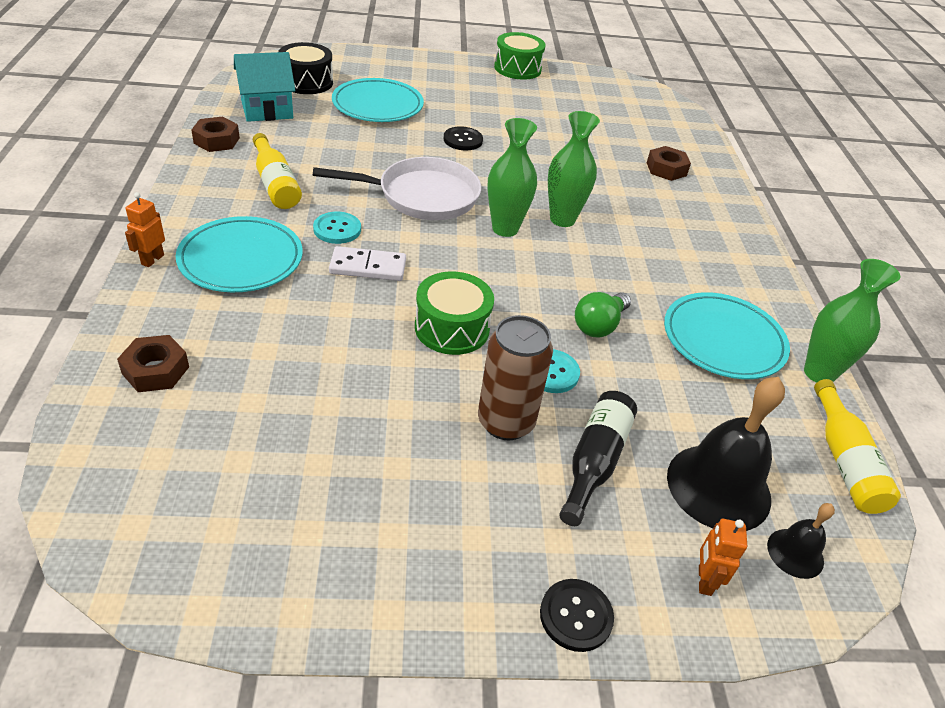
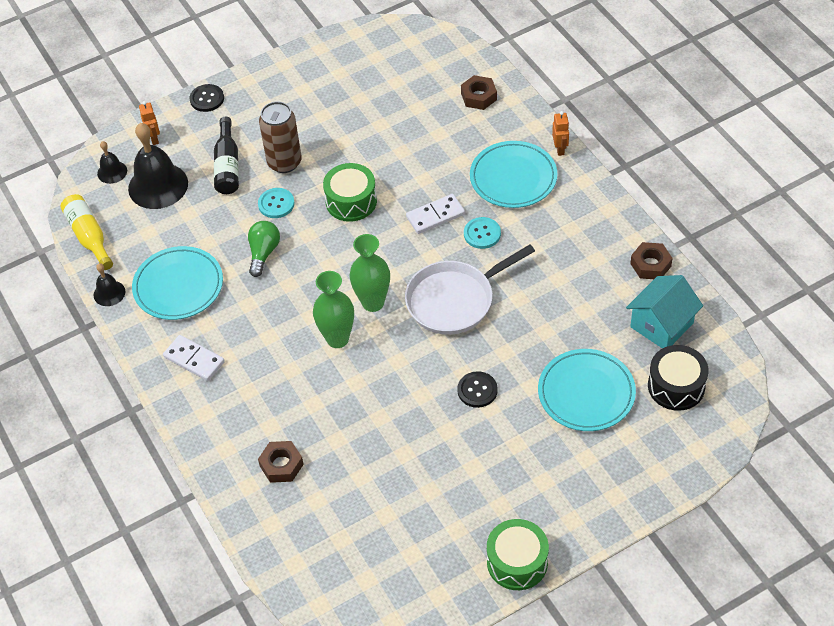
camera: 160 degrees right, 10 degrees up
(275, 184) = (562, 249): yellow bottle -> none
(724, 267) = (194, 359): none -> white domino
(819, 373) = (109, 293): green vase -> black bell

